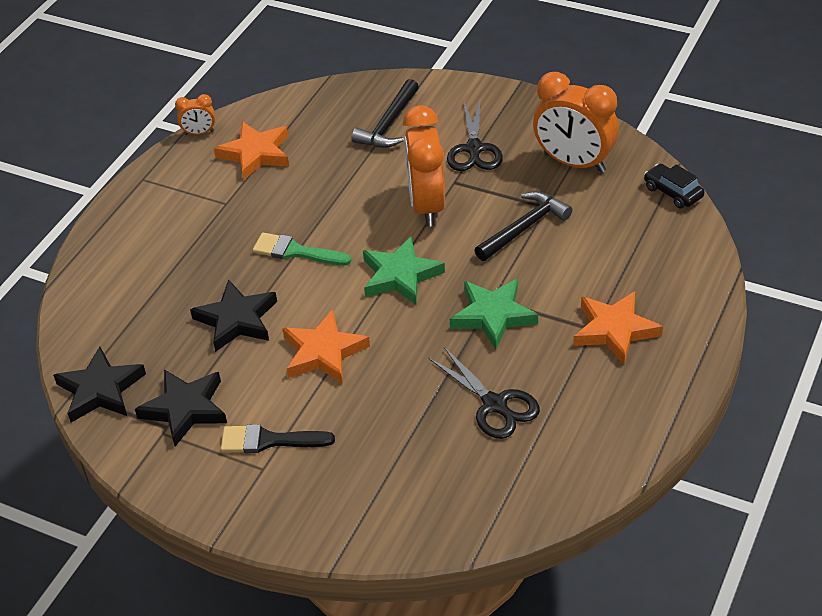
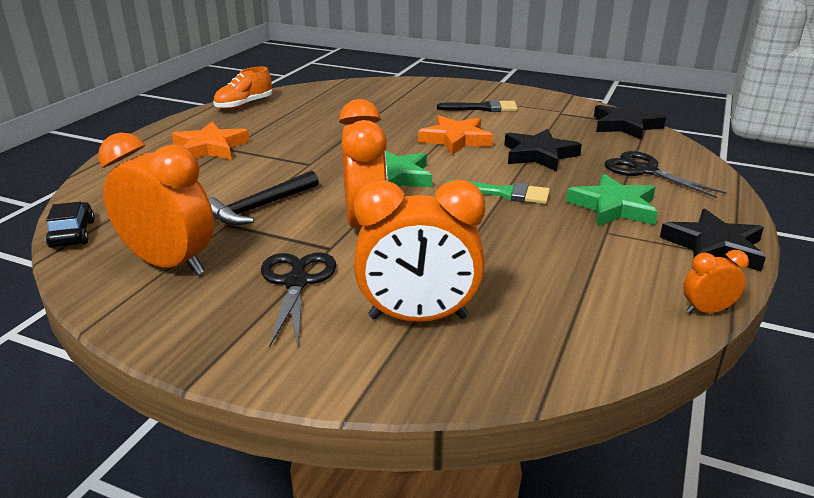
camera: 175 degrees right, 15 degrees down
(185, 409) = (552, 118): black star -> black star (714, 247)
(256, 154) = (602, 282): orange star -> none
(389, 124) = (418, 317): black hammer -> orange clock
(493, 316) = (310, 155): green star -> green star (613, 207)
(494, 404) = (321, 119): black scissors -> black scissors (645, 171)
(615, 448) = (244, 105): none -> orange shoe
(673, 192) = (72, 234): black car -> black car turned 150 degrees counterclockwise

